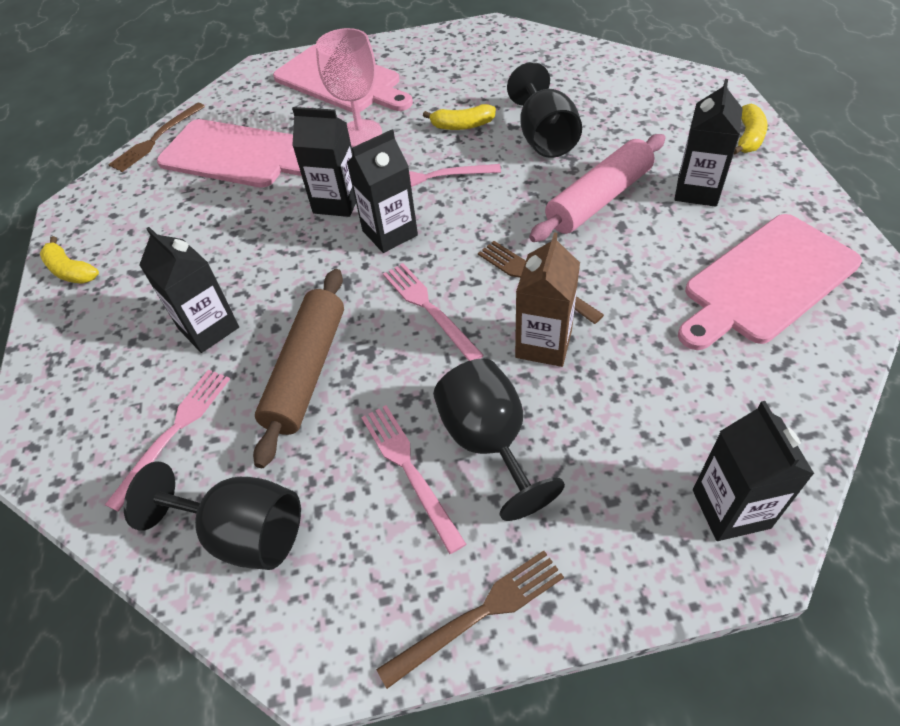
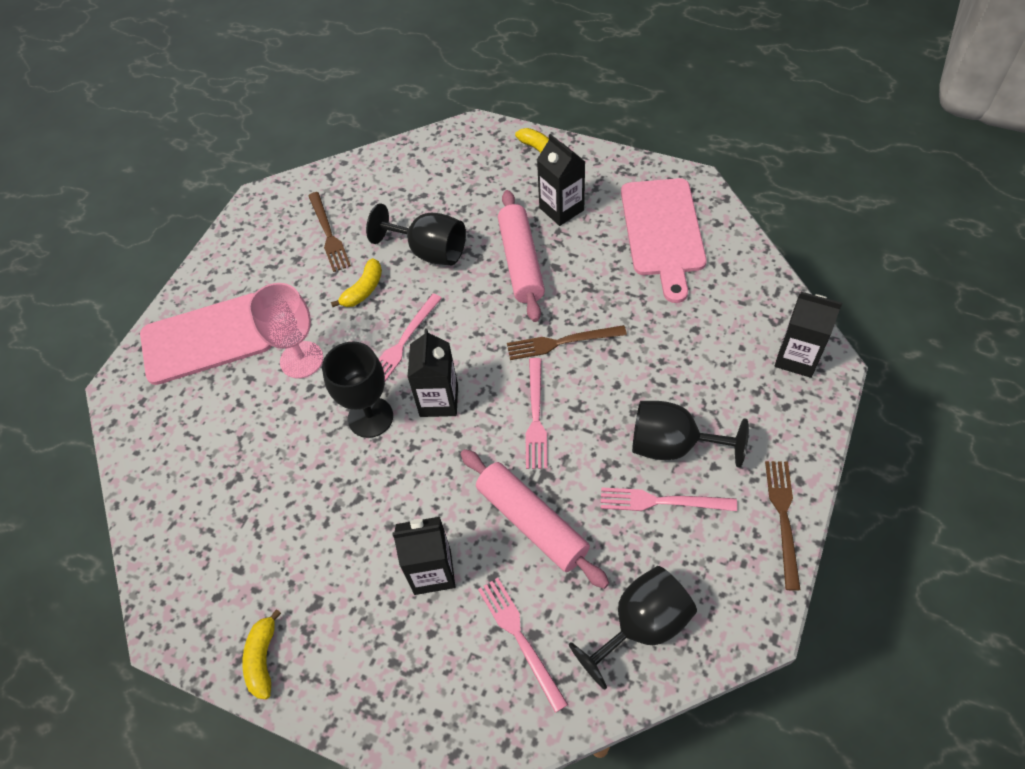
camera: 55 degrees left, 5 degrees up
(70, 271) = (263, 659): yellow banana -> yellow banana turned 105 degrees clockwise
(156, 139) = (138, 518): brown fork -> brown fork (328, 234)
(236, 155) = (233, 462): pink cutting board -> none
(307, 371) = (532, 522): brown rolling pin -> pink rolling pin
(337, 202) = (370, 417): black carton -> black goblet
(429, 308) = (536, 417): pink fork -> pink fork turned 90 degrees counterclockwise
(543, 344) = (619, 371): brown carton -> none

